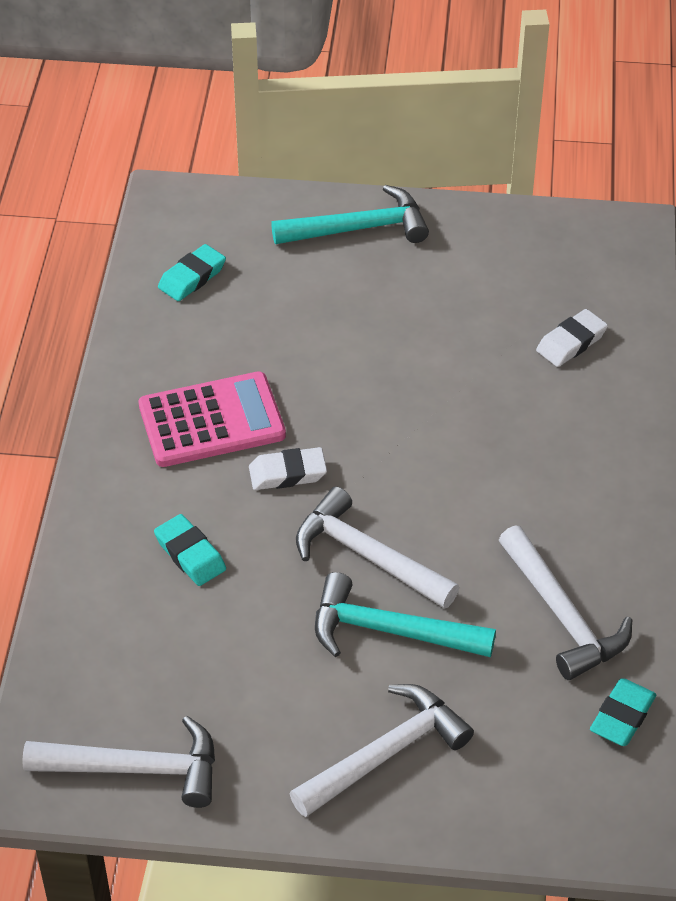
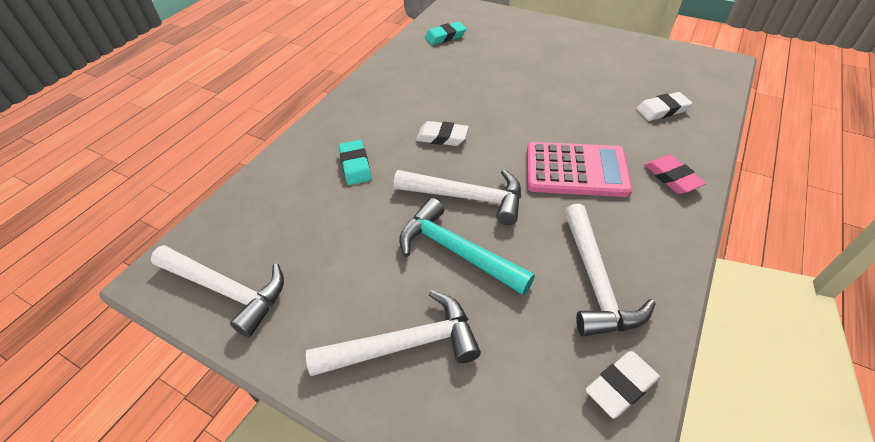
camera: 25 degrees right, 0 degrees up
(212, 421) = (414, 100): pink calculator -> pink calculator (576, 170)
(359, 228) = (549, 33): turquoise hammer -> none
(367, 556) = (467, 197): white hammer -> white hammer turned 135 degrees clockwise
(611, 450) = (672, 178): none -> pink eraser
(622, 716) = (621, 386): turquoise eraser -> white eraser

